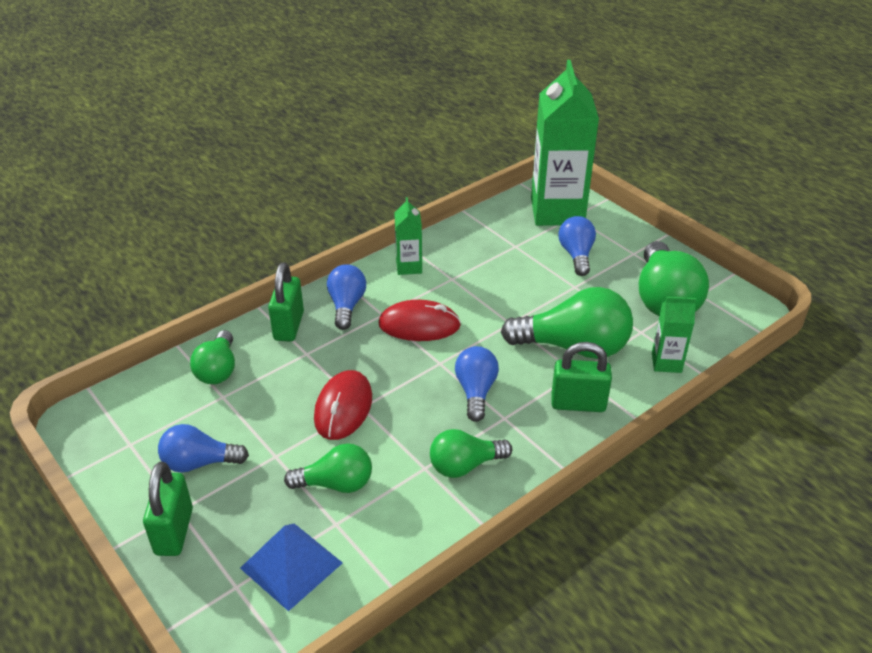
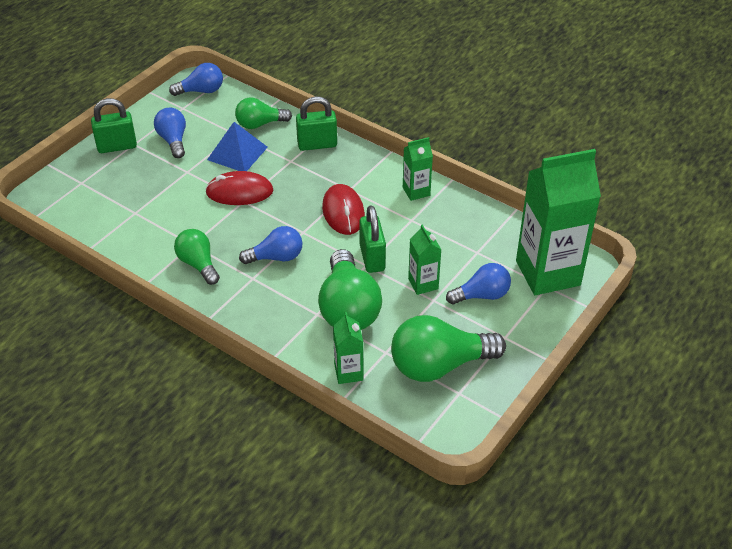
camera: 75 degrees right, 5 degrees up
(291, 565) = (99, 201): blue pyramid -> blue pyramid (237, 153)
(336, 484) = (168, 204): green light bulb -> none
(346, 306) = (352, 168): blue light bulb -> blue light bulb (201, 91)
(551, 288) = (423, 284): none -> green carton
(578, 404) = (279, 319): green padlock -> green padlock (372, 258)

